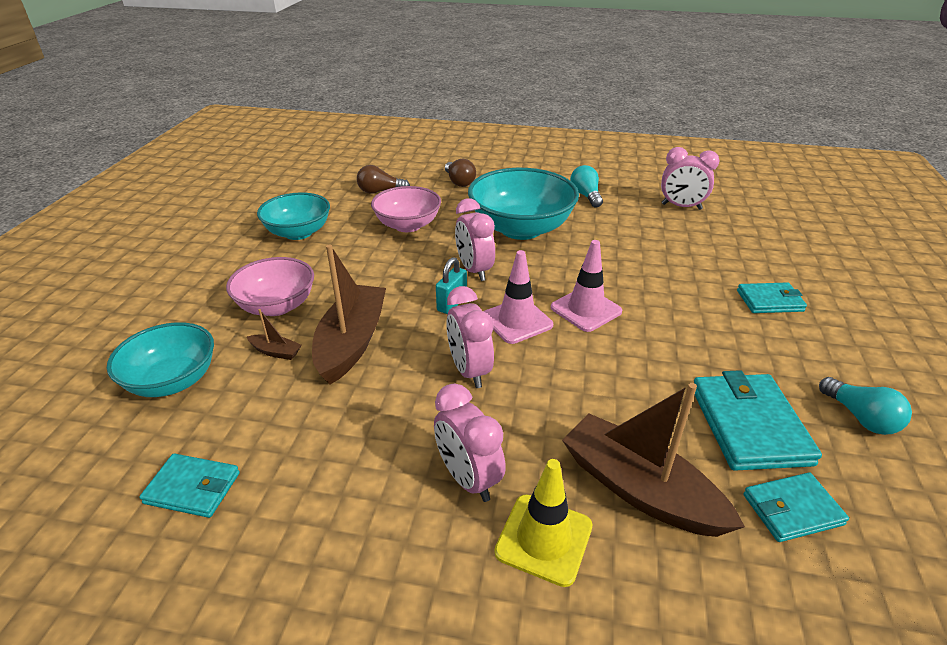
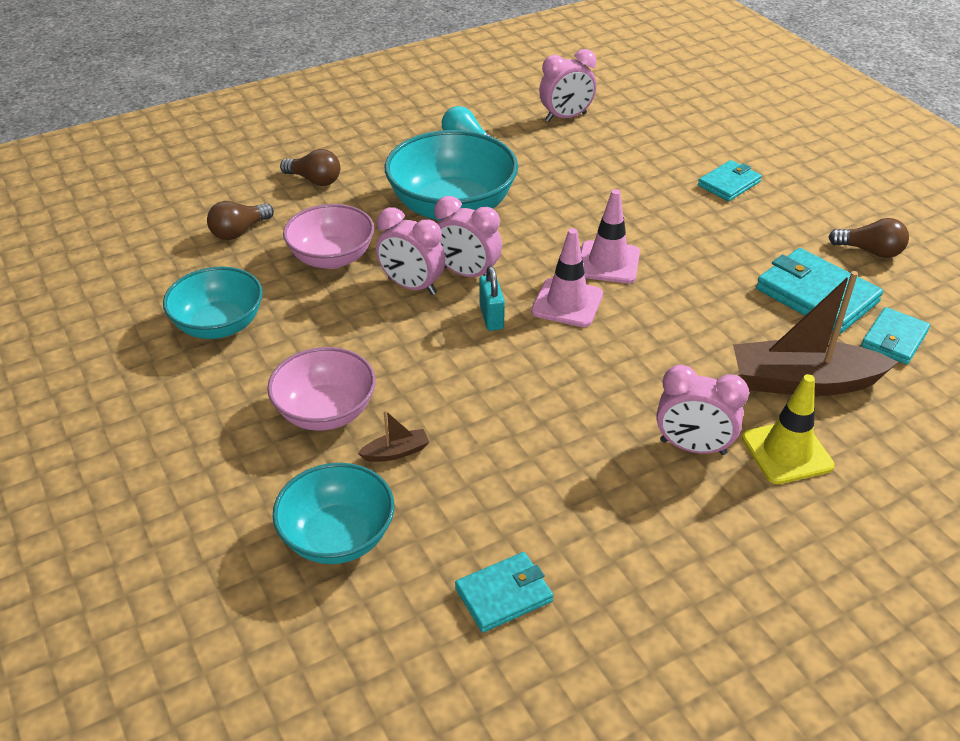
camera: 40 degrees left, 5 degrees up
(352, 342) = (453, 402): brown boat -> none
(469, 371) = (586, 368): pink clock -> pink clock (412, 286)
(860, 418) = (870, 251): turquoise light bulb -> brown light bulb

